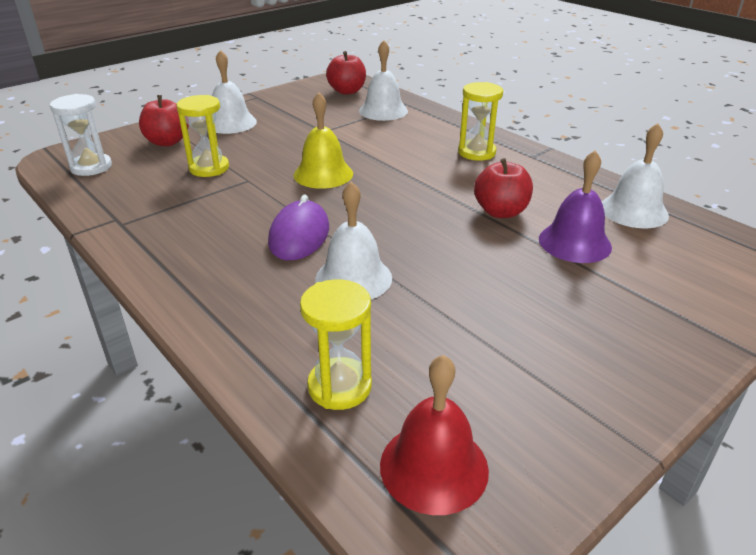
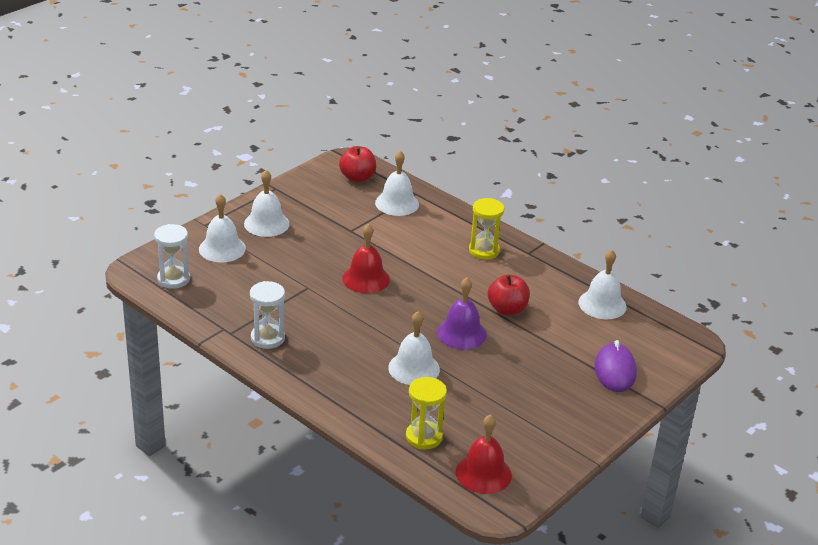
camera: 10 degrees left, 0 degrees up
(165, 232) = (267, 338): none -> white hourglass
(167, 142) = (222, 248): red apple -> white bell
(209, 168) = (271, 276): yellow hourglass -> none
(299, 235) = (366, 336): purple mouse -> purple mouse (615, 370)
(323, 174) = (366, 279): yellow bell -> red bell
(574, 242) = (559, 333): purple bell -> purple bell (461, 333)

